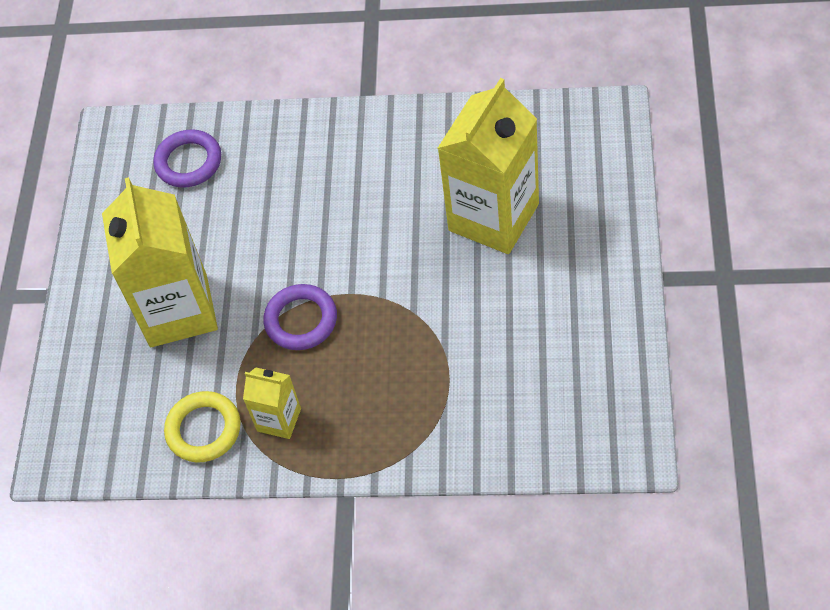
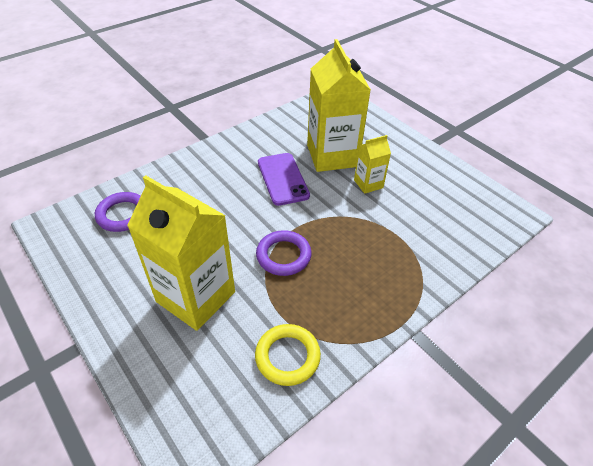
camera: 50 degrees left, 10 degrees down
(279, 420) = (330, 317): yellow carton -> yellow carton (368, 184)
(398, 216) = (283, 179): none -> purple phone

